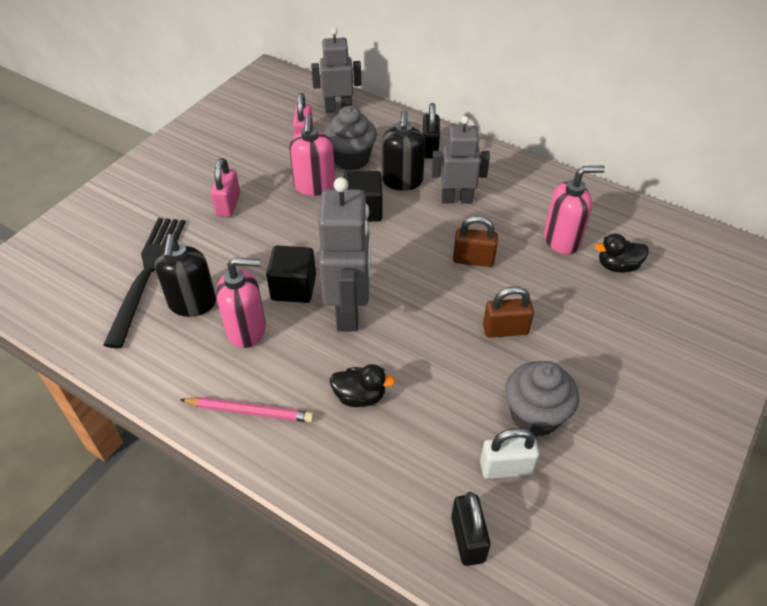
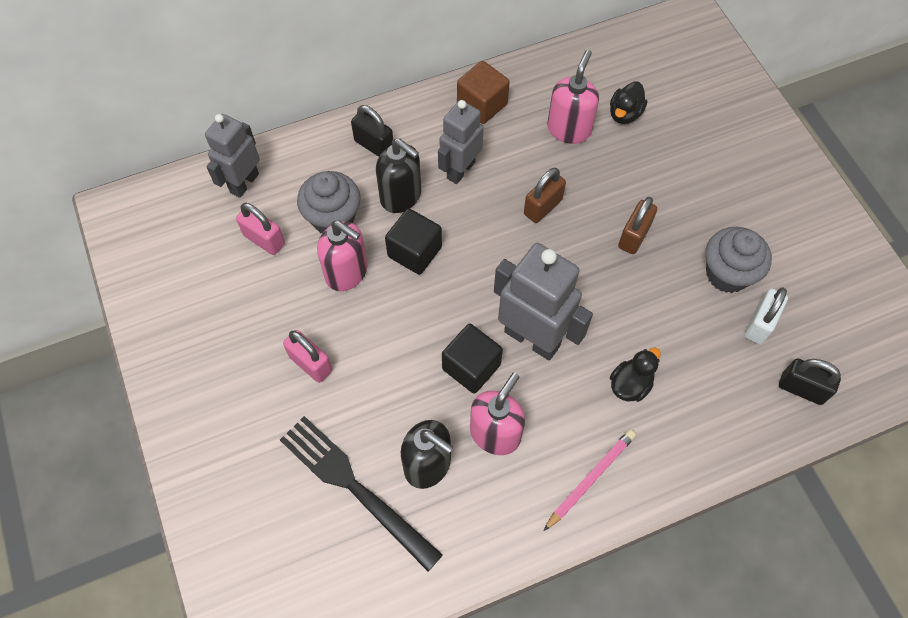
camera: 55 degrees left, 15 degrees up
(526, 182) = (482, 105): none -> brown cube

